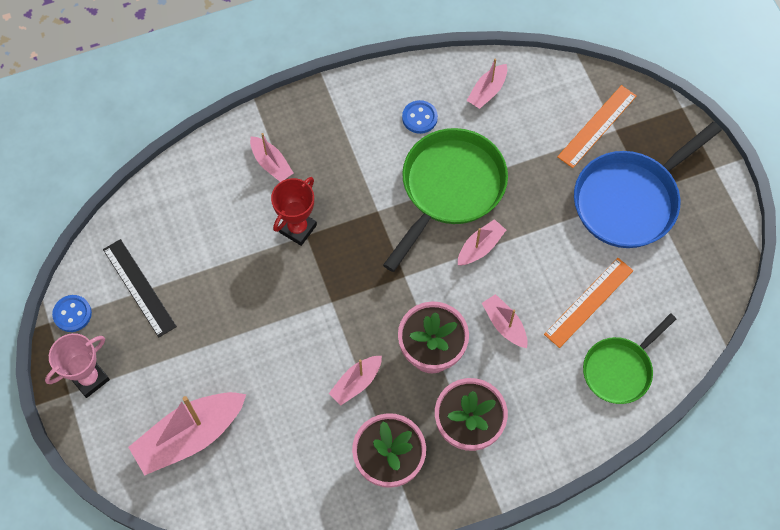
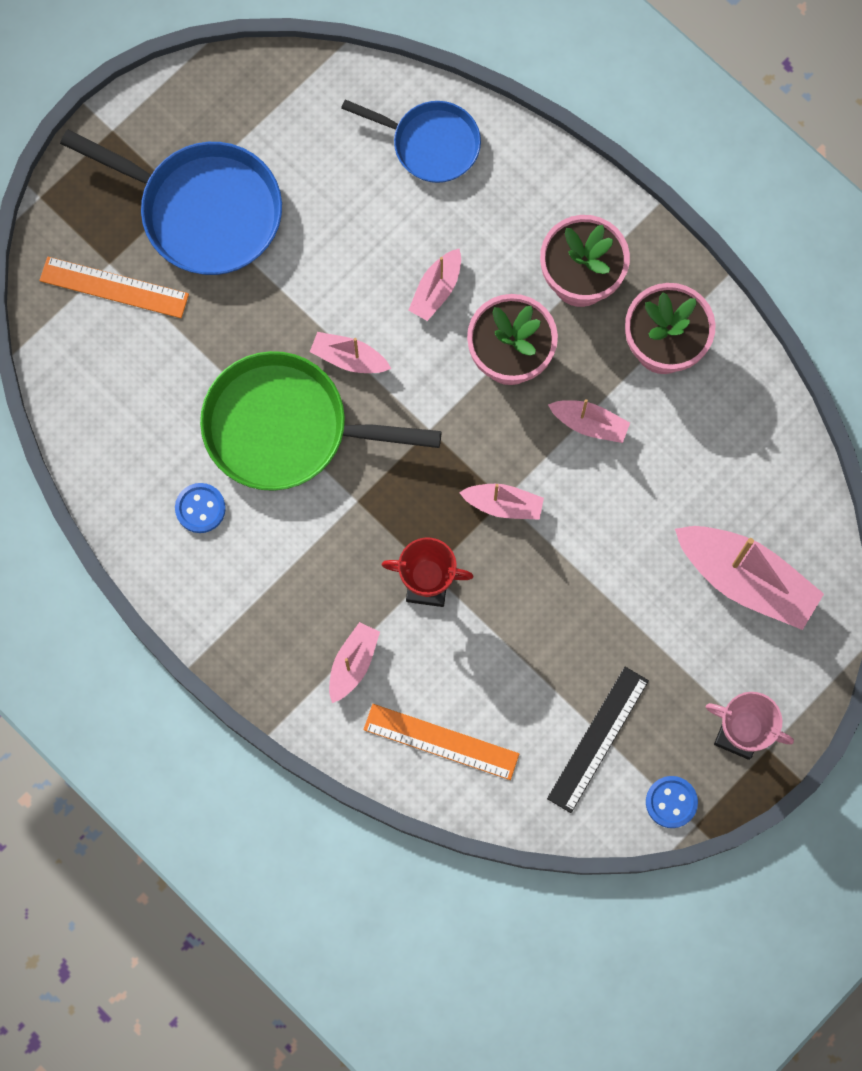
camera: 115 degrees left, 10 degrees up
(487, 91) = (122, 441): pink boat -> pink boat (503, 504)
(589, 302) = (362, 207): orange ruler -> orange ruler (441, 741)
(620, 369) = (430, 144): green pan -> blue pan

